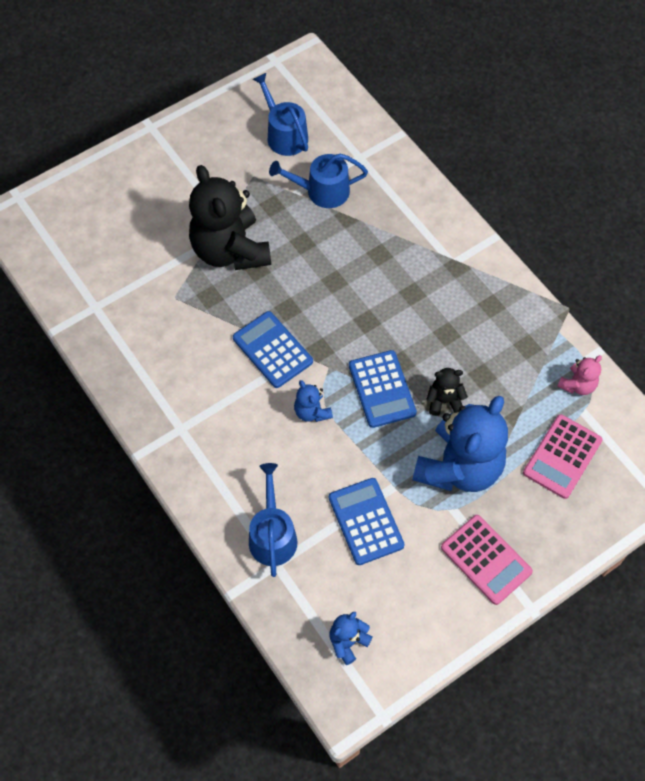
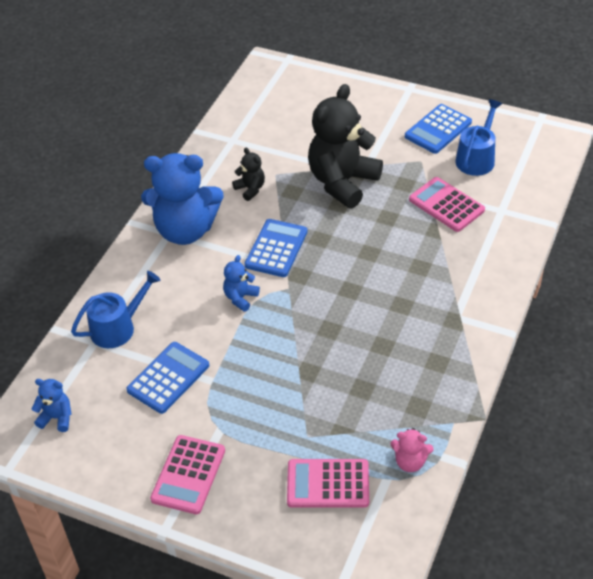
camera: 60 degrees right, 15 degrees down
(322, 191) = (446, 205): blue watering can -> pink calculator
(382, 389) = (295, 330): blue calculator -> blue calculator (438, 129)
(444, 401) = (317, 375): black teddy bear -> black teddy bear (250, 189)
(459, 467) = (262, 415): blue teddy bear -> blue teddy bear (185, 230)

